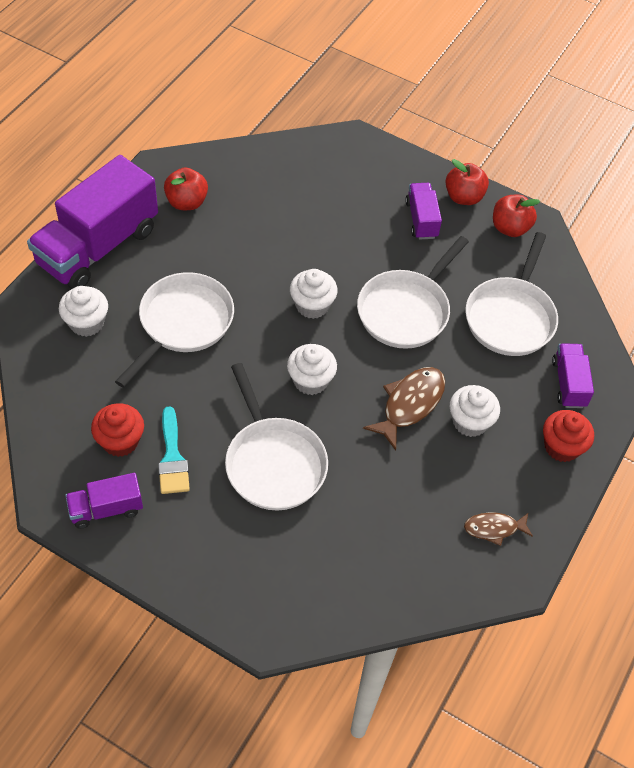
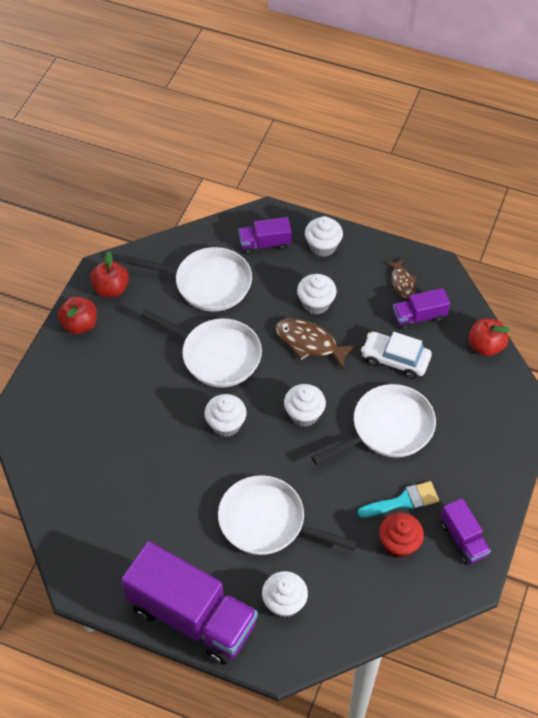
camera: 95 degrees left, 0 degrees up
(186, 202) = (121, 549): red apple -> red apple (485, 346)
(372, 492) = (395, 359): none -> white car
(421, 219) = (112, 354): purple truck -> purple truck (419, 317)
(561, 447) = (323, 246): red cupcake -> white cupcake

